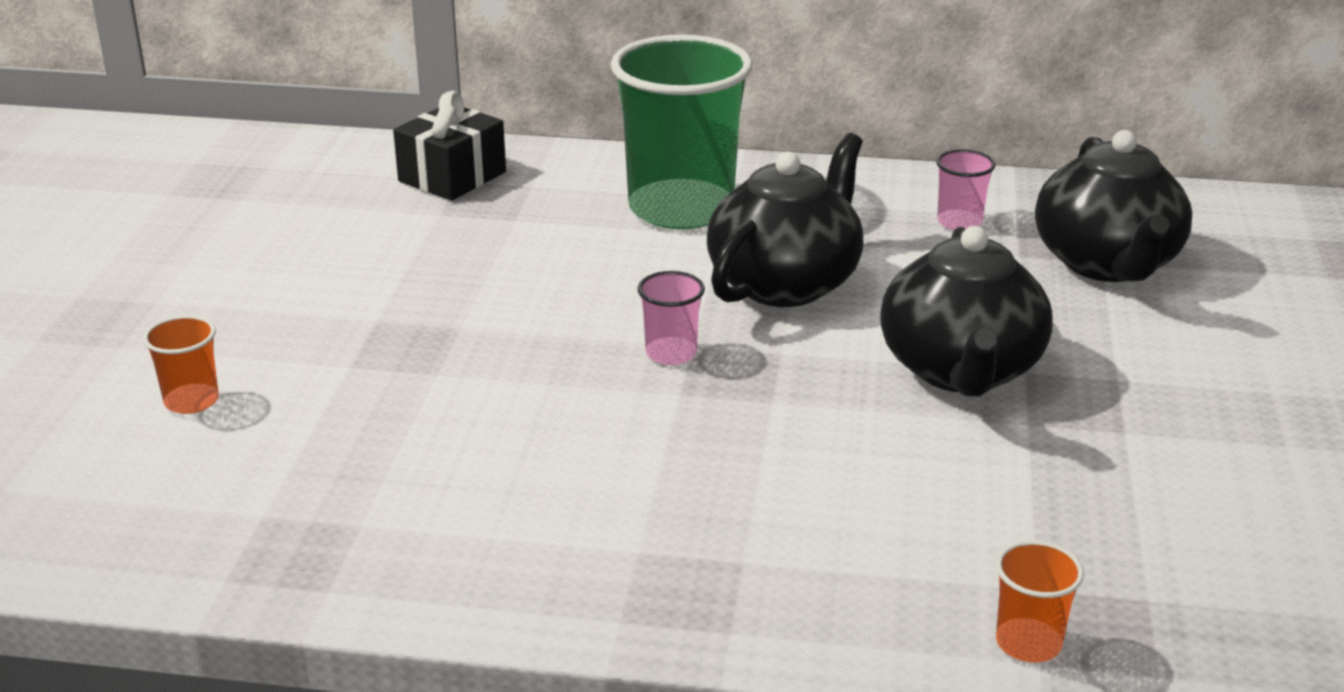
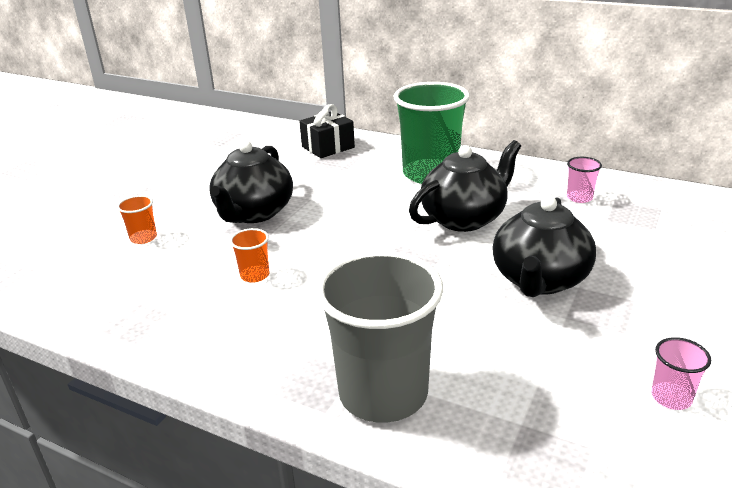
camera: 20 degrees right, 0 degrees up
(671, 353) = (383, 247): pink cup -> pink cup (671, 397)
(807, 586) = (383, 393): none -> grey cup
(1028, 643) = (498, 459): orange cup -> orange cup (255, 275)
(1107, 264) = (658, 231): black teapot -> black teapot (254, 213)

